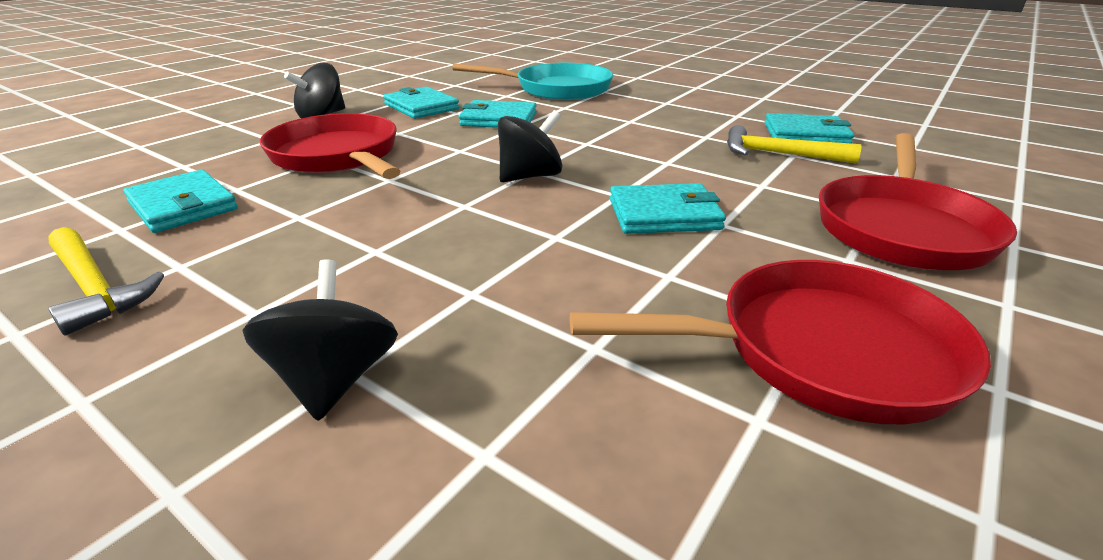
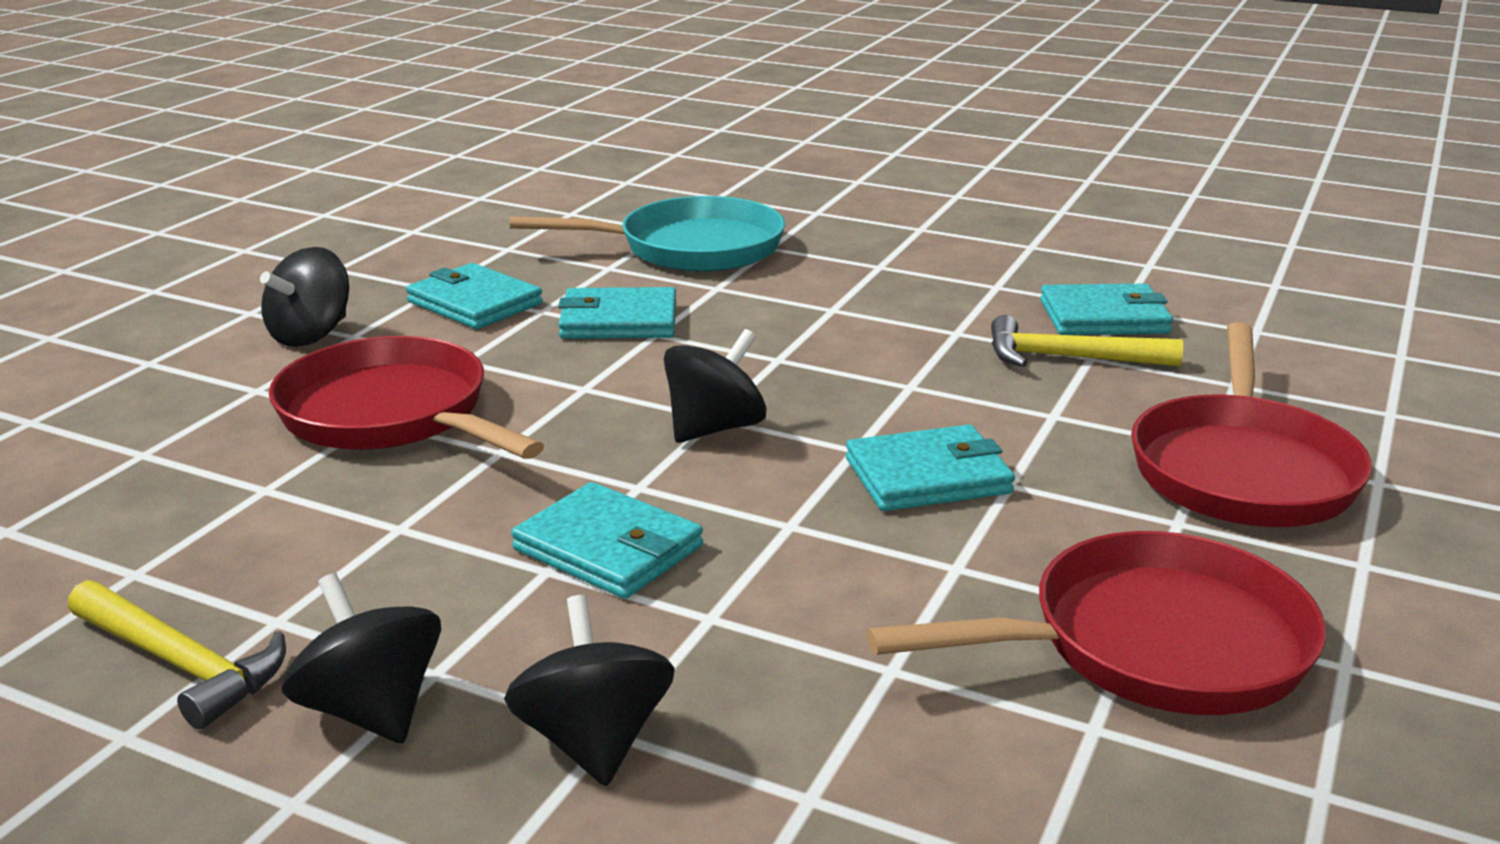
camera: 10 degrees left, 5 degrees down
(183, 206) = (204, 526): turquoise wallet -> turquoise wallet (608, 548)
(192, 335) = (372, 710): none -> black spinning top

